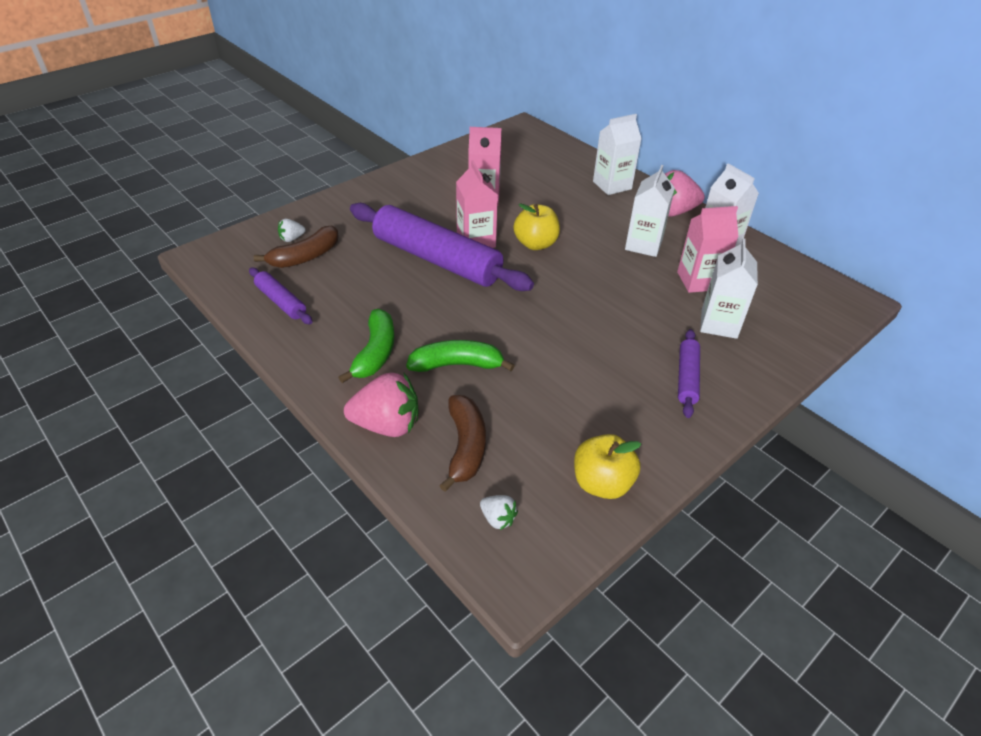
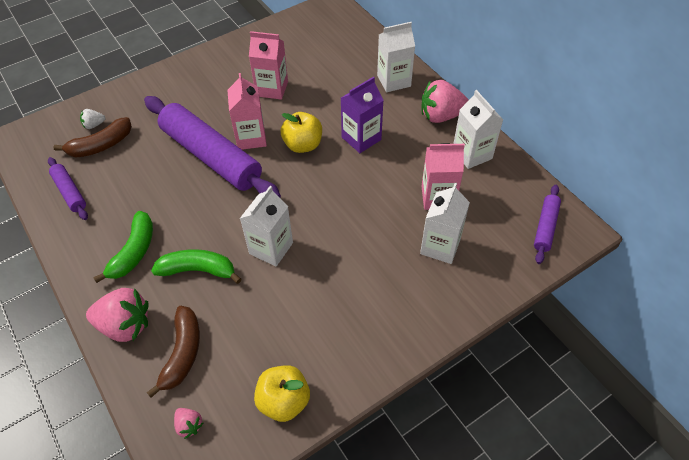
camera: 10 degrees right, 10 degrees up
(498, 519) = (189, 425): white strawberry -> pink strawberry
(596, 235) = (361, 138): none -> purple carton
(643, 245) = (401, 152): white carton -> white carton (271, 248)
(686, 378) = (391, 302): purple rolling pin -> purple rolling pin (545, 227)

